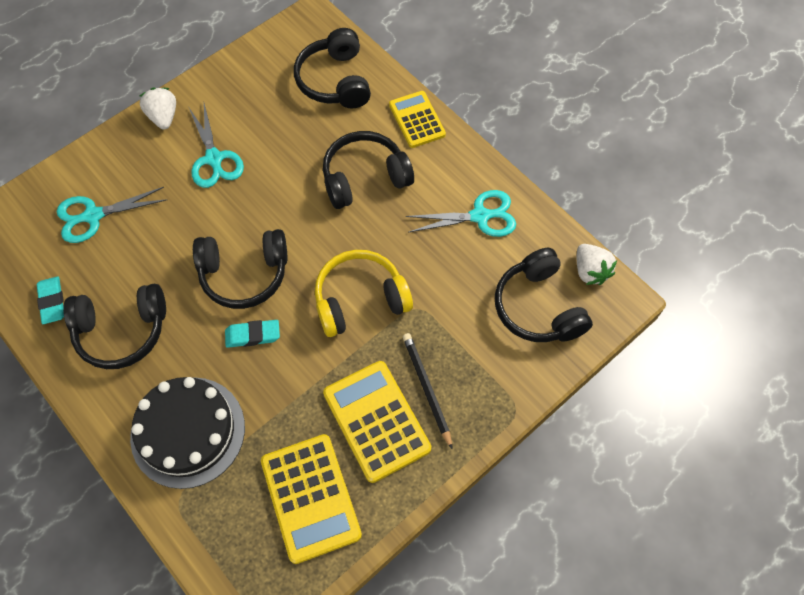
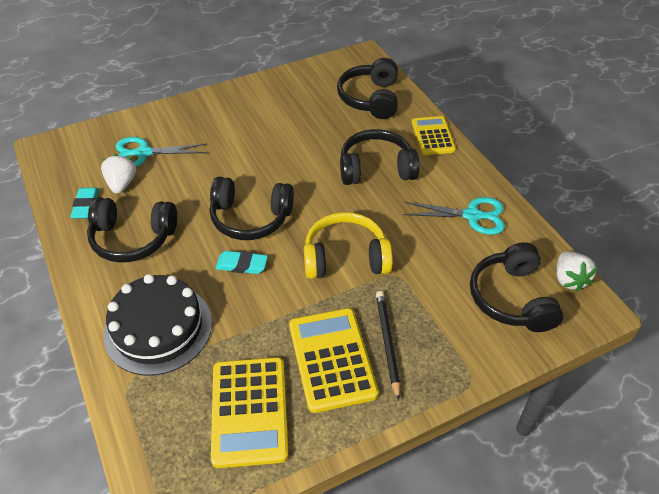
camera: 15 degrees right, 15 degrees down
(163, 117) = (224, 99): white strawberry -> white strawberry (122, 184)
(214, 159) = (254, 133): turquoise scissors -> none

